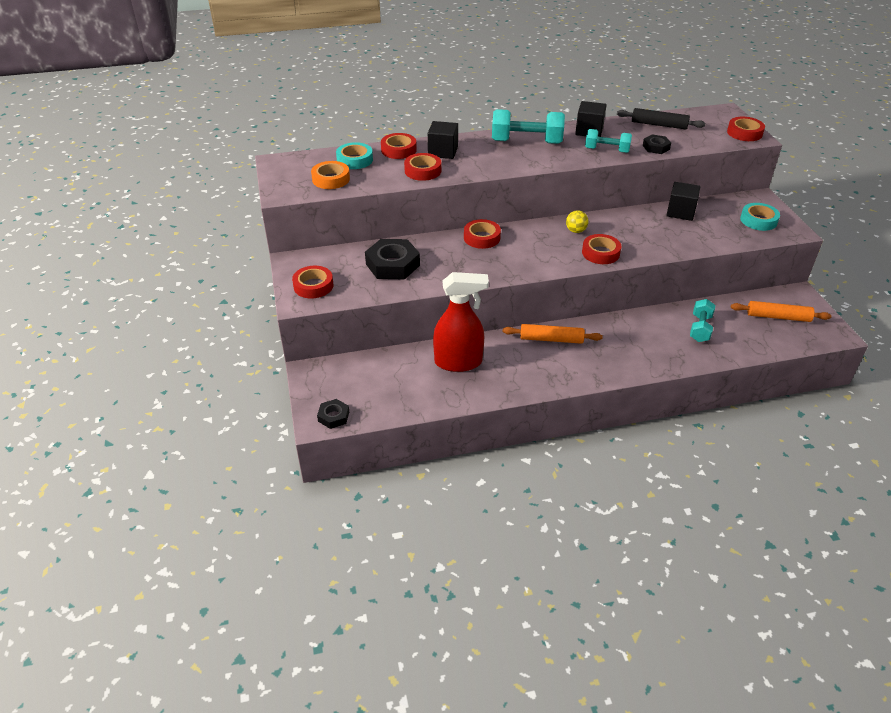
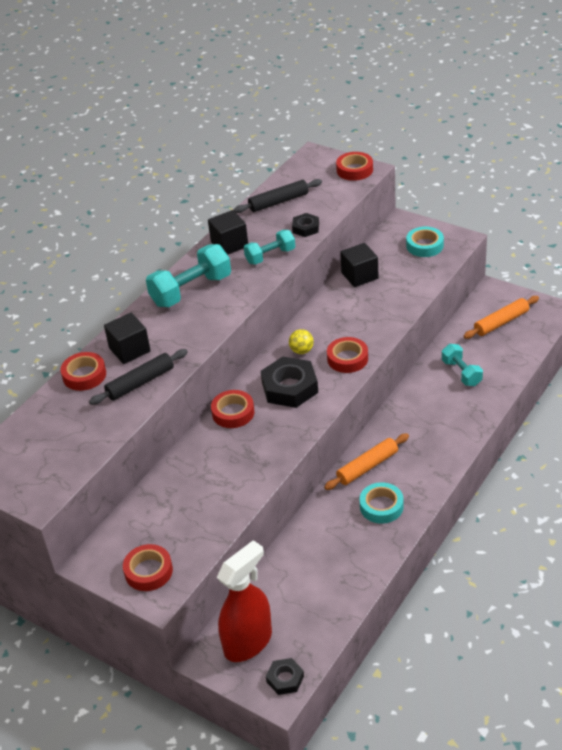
camera: 40 degrees left, 0 degrees up
(331, 179) = (64, 451): orange tape -> none
(355, 160) = (57, 414): turquoise tape -> turquoise tape (381, 506)
(392, 264) = (191, 496): black nut -> black nut (289, 387)
(423, 171) = (140, 383): red tape -> black rolling pin
(458, 362) = (322, 545): red spray bottle -> red spray bottle (248, 642)

